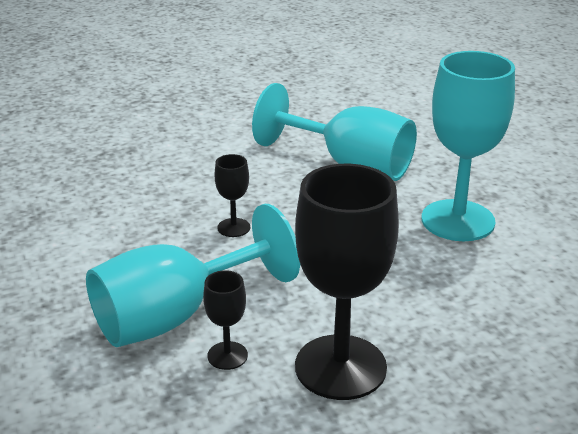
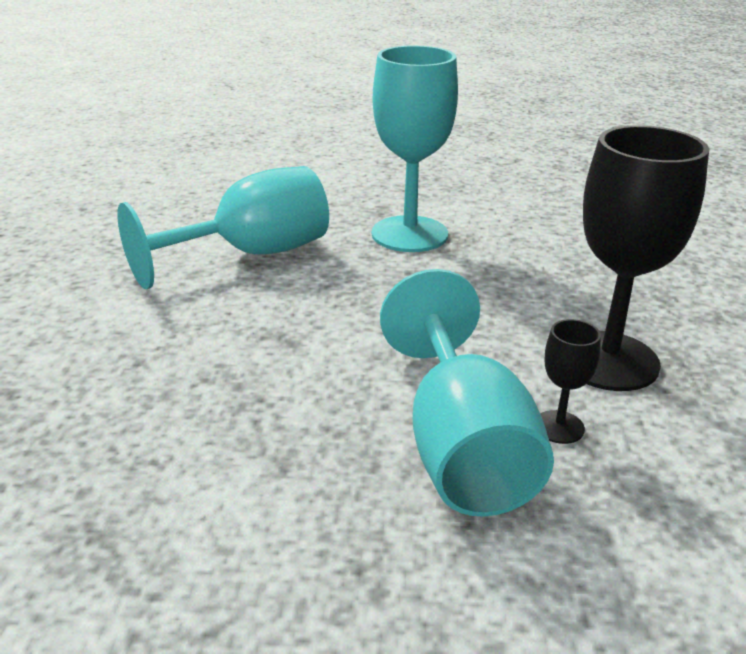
camera: 65 degrees left, 0 degrees up
(233, 227) = (306, 358): black goblet -> none

